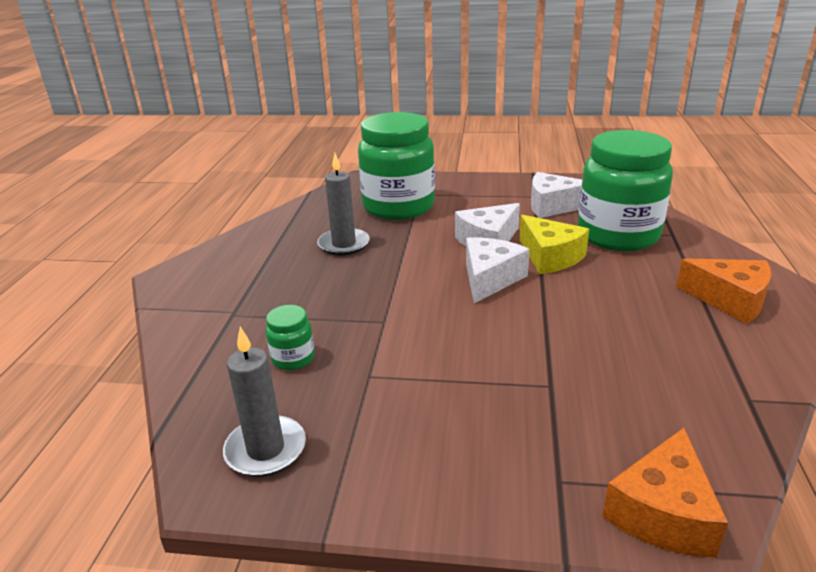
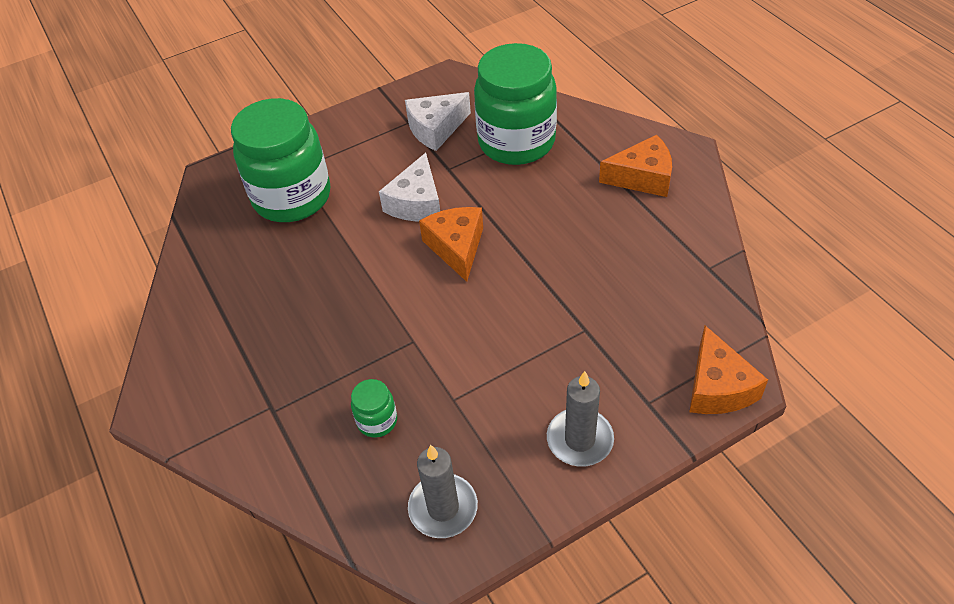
camera: 35 degrees left, 20 degrees up
(344, 244) = (288, 274): grey candle -> grey candle (579, 439)
(490, 279) = (456, 247): white cheese -> orange cheese
(550, 257) = (483, 196): yellow cheese -> none

